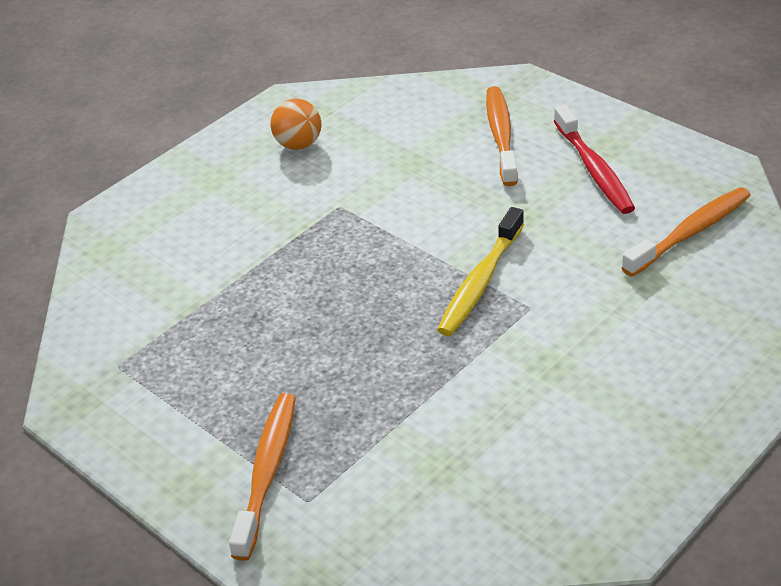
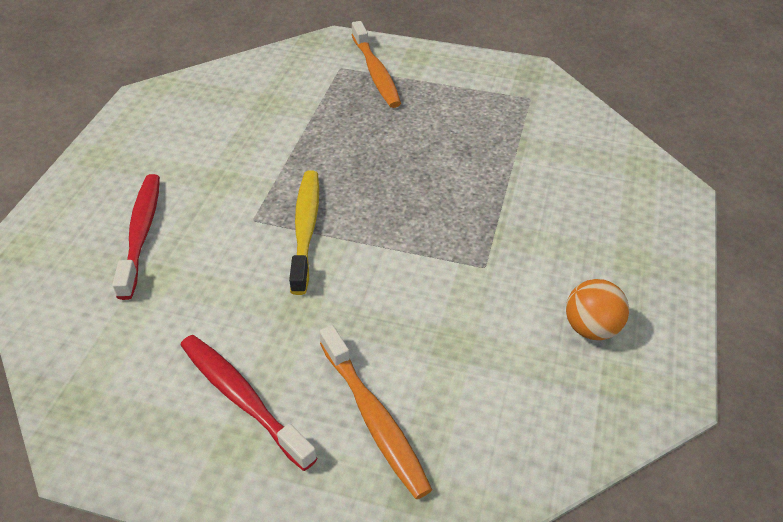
camera: 150 degrees right, 5 degrees up
(654, 325) = (141, 233): none -> red toothbrush
(690, 232) = (117, 340): orange toothbrush -> none

